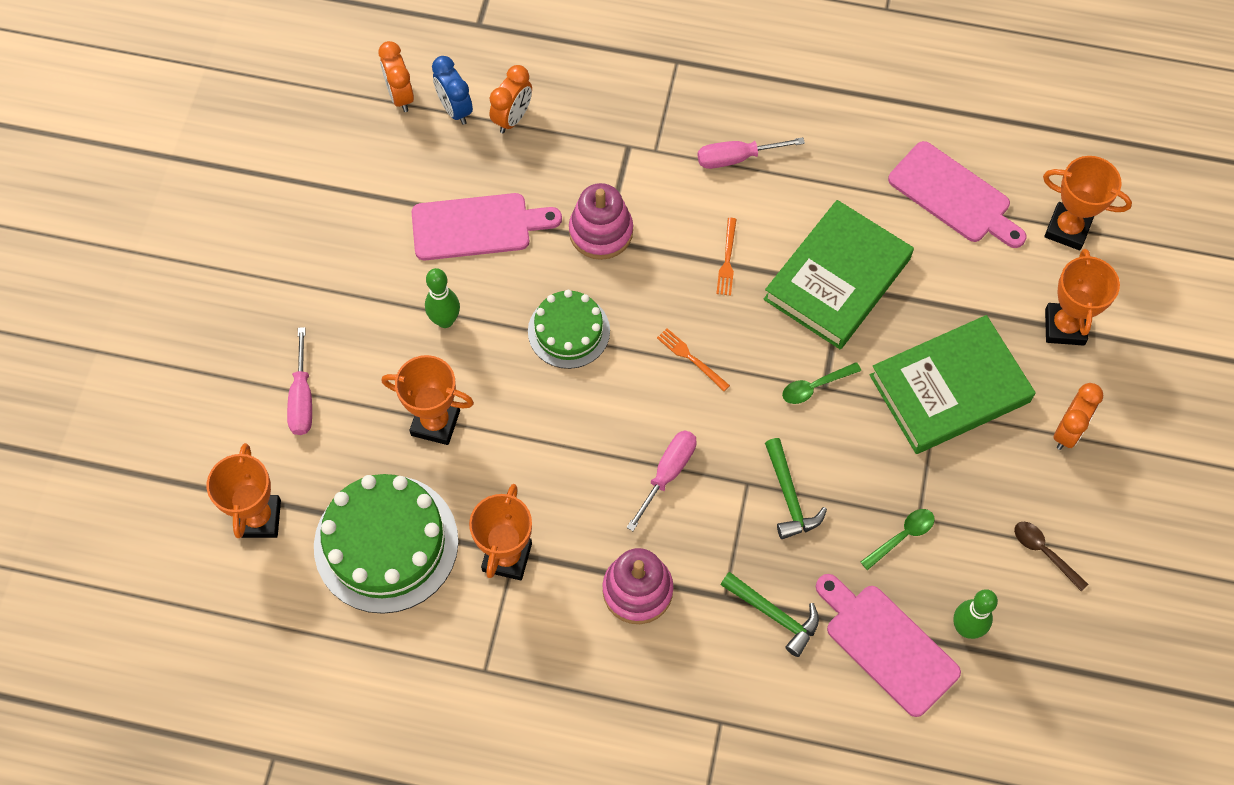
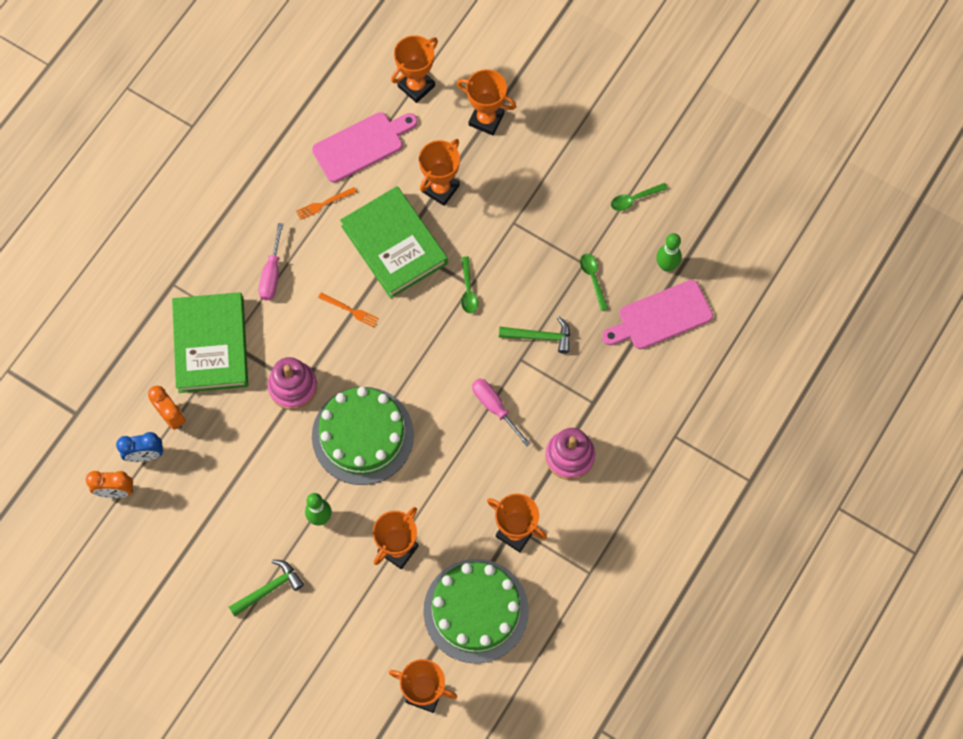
camera: 70 degrees left, 5 degrees up
(302, 398) = (342, 637): pink screwdriver -> none
(477, 227) = (253, 471): pink cutting board -> none
(568, 331) = (362, 435): green cake -> green cake, size x1.66
(691, 358) = (416, 362): orange fork -> orange fork (324, 203)
(774, 615) = (617, 377): green hammer -> green hammer (269, 588)
(940, 306) = (440, 188): none -> orange trophy
(949, 389) = (502, 208): green book -> green book (211, 345)
(1044, 552) = (634, 199): brown spoon -> green spoon
(1068, 431) = (559, 150): orange clock -> none

